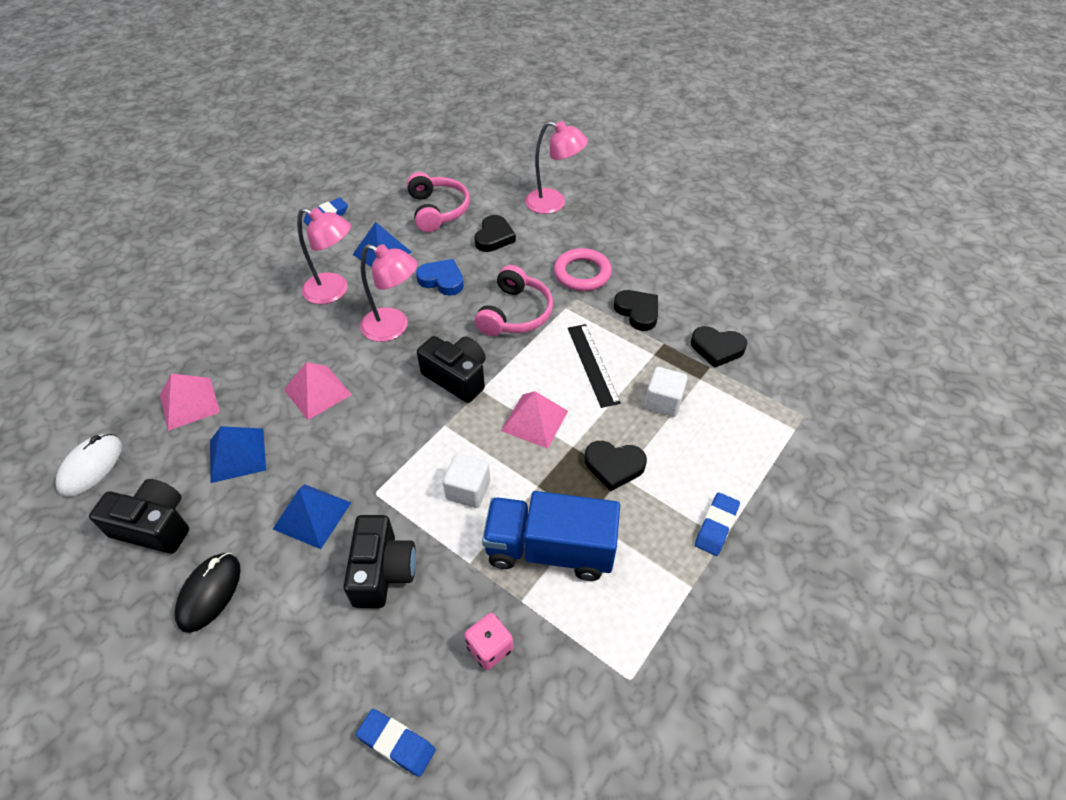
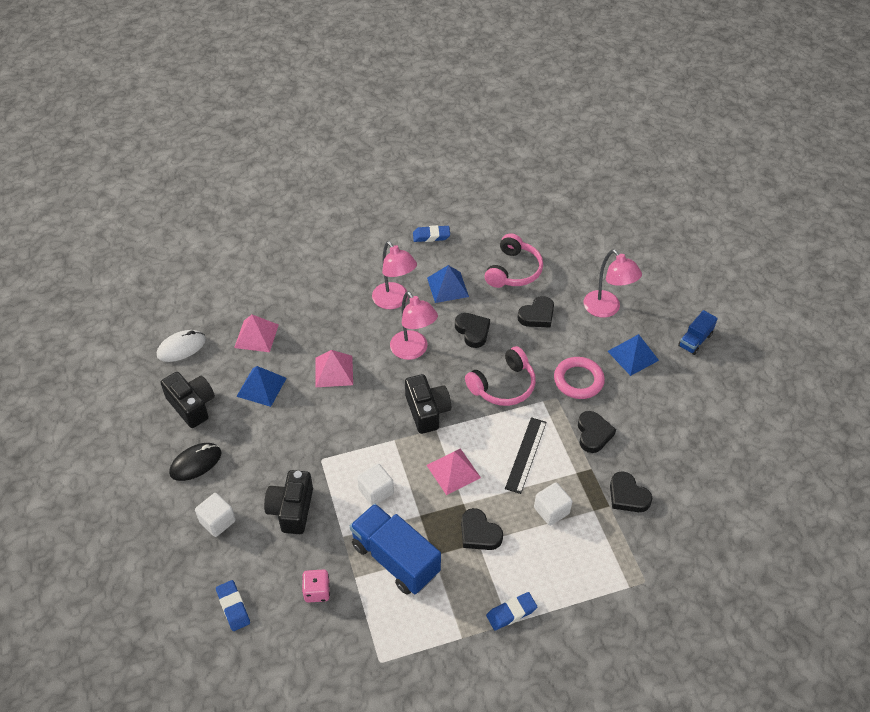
camera: 35 degrees right, 0 degrees up
(293, 647) = (217, 521): none -> white cube
(312, 515) = (277, 451): blue pyramid -> blue pyramid (633, 355)
(382, 571) = (292, 509): black camera -> black camera turned 150 degrees clockwise
(442, 280) = (472, 331): blue heart -> black heart
(651, 194) = (695, 340): none -> blue truck

